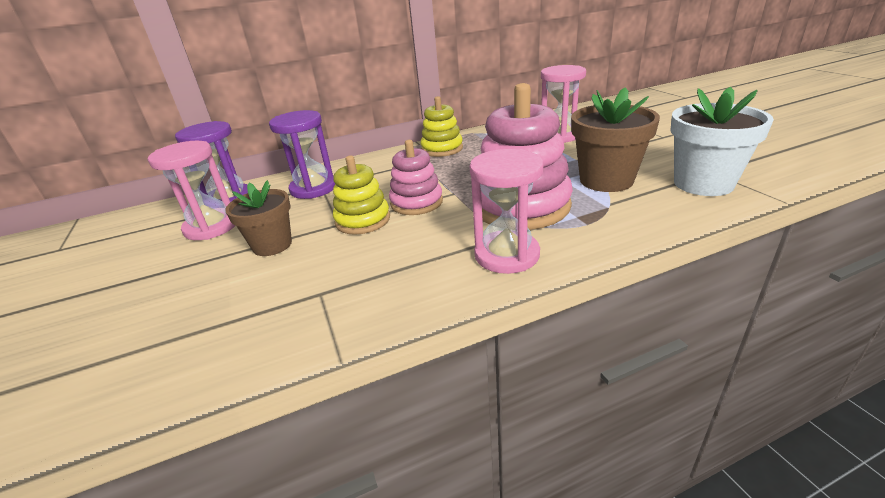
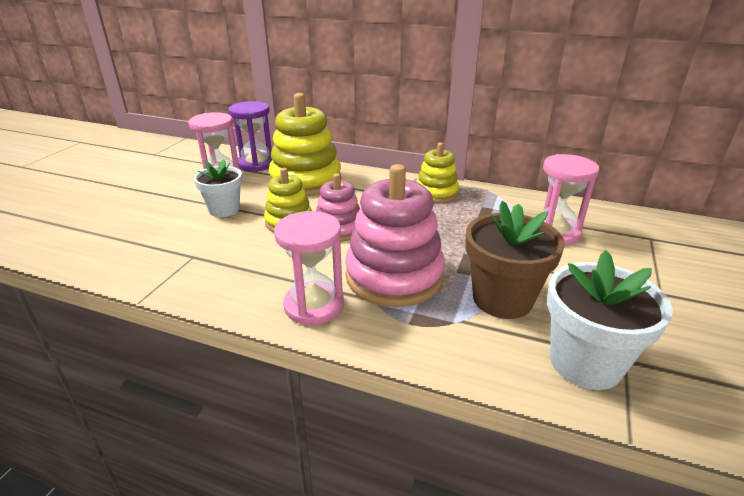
camera: 40 degrees right, 0 degrees up
(272, 245) = (224, 209): brown flower pot -> white flower pot
(313, 188) = (306, 181): purple hourglass -> yellow stacking toy

